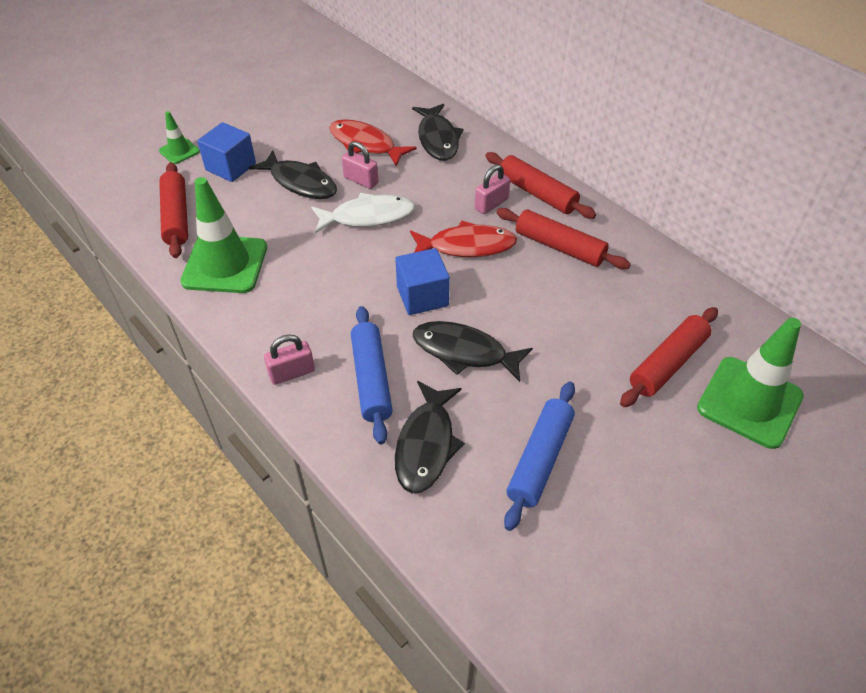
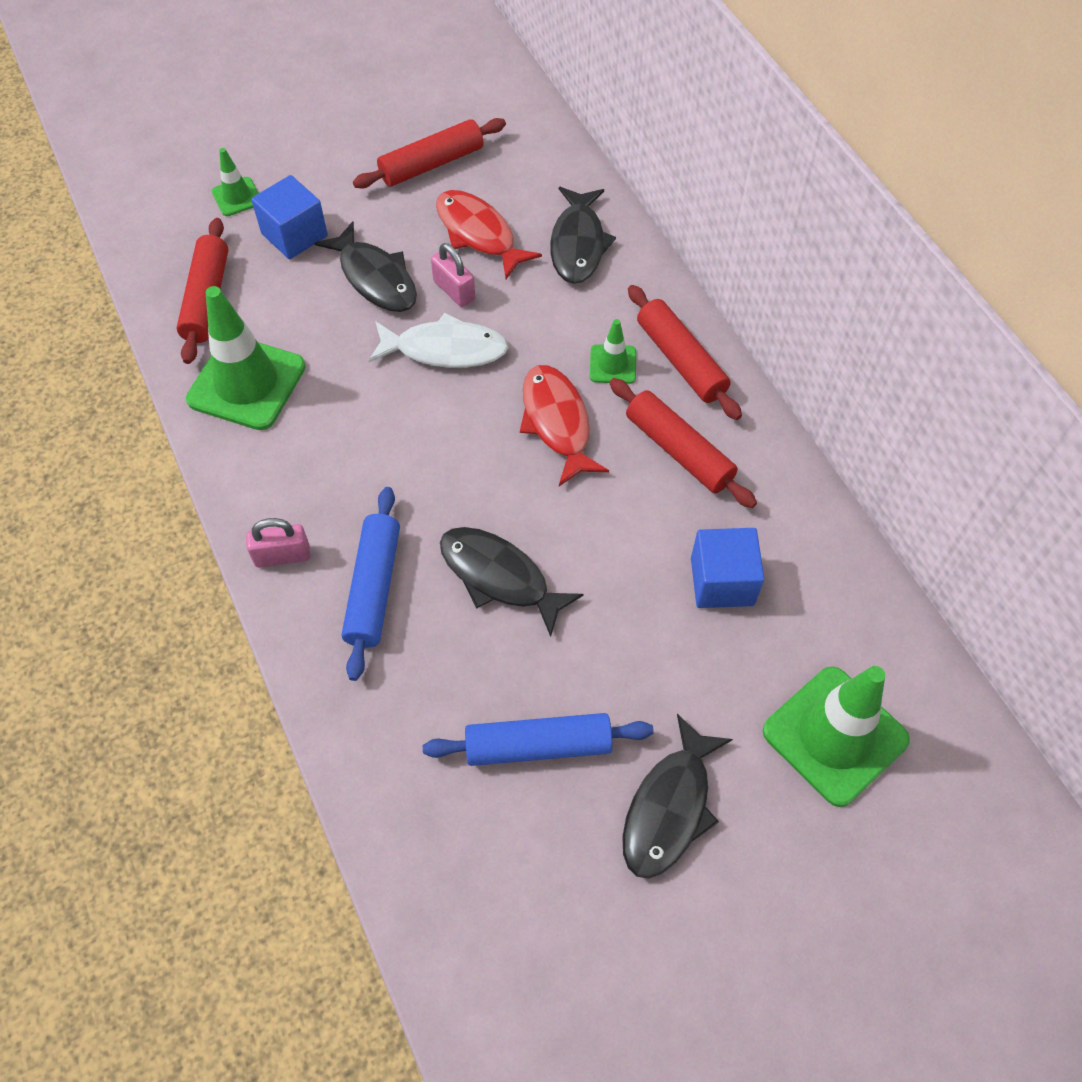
camera: 15 degrees right, 10 degrees up
(422, 296) = (475, 485): blue cube -> blue cube (722, 581)
(426, 444) = (410, 691): black fish -> black fish (669, 807)
(467, 246) = (557, 423): red fish -> red fish turned 120 degrees counterclockwise
(491, 204) = (613, 364): pink padlock -> green traffic cone
(539, 459) = (538, 745): blue rolling pin -> blue rolling pin turned 45 degrees clockwise
(667, 363) = (751, 655): red rolling pin -> red rolling pin (431, 164)

